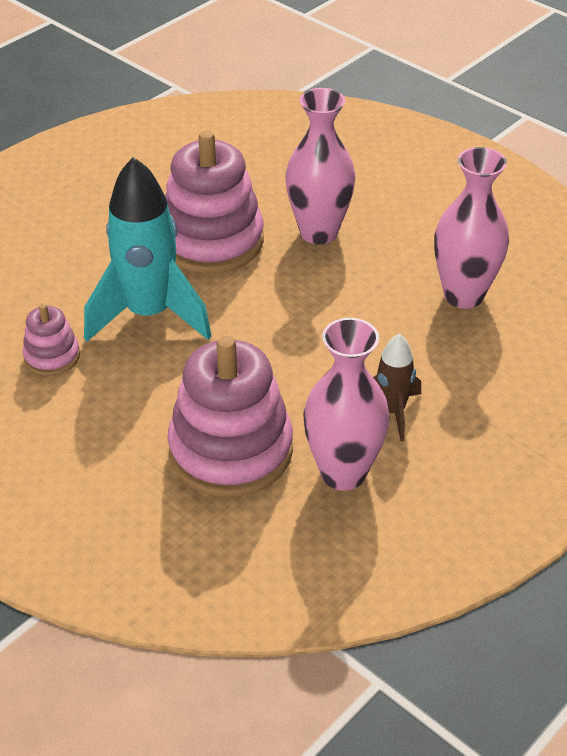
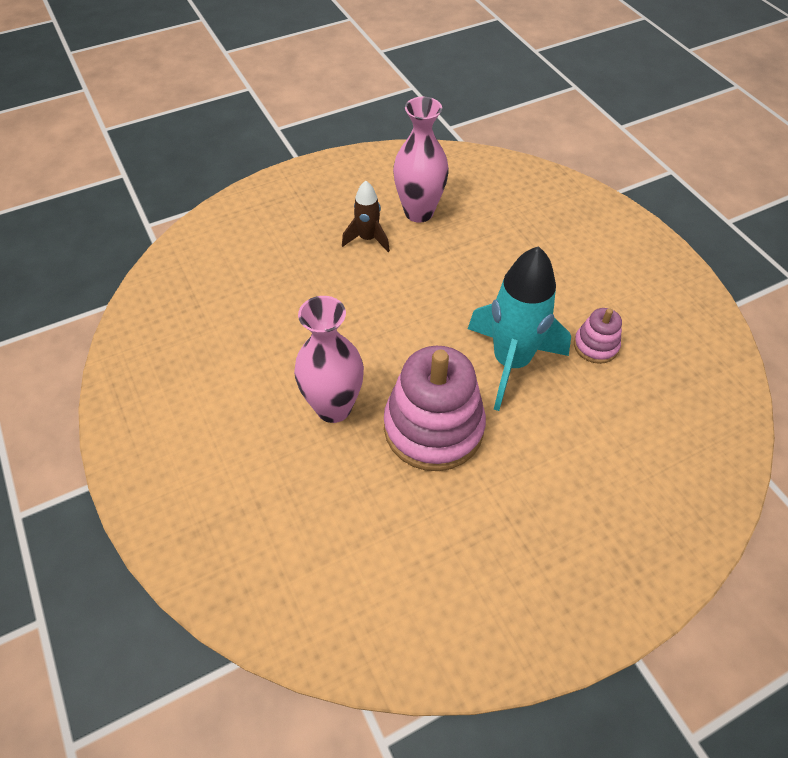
camera: 160 degrees left, 10 degrees up
(231, 450) = (482, 242): pink stacking toy -> none
(463, 295) = (258, 309): pink vase -> none

